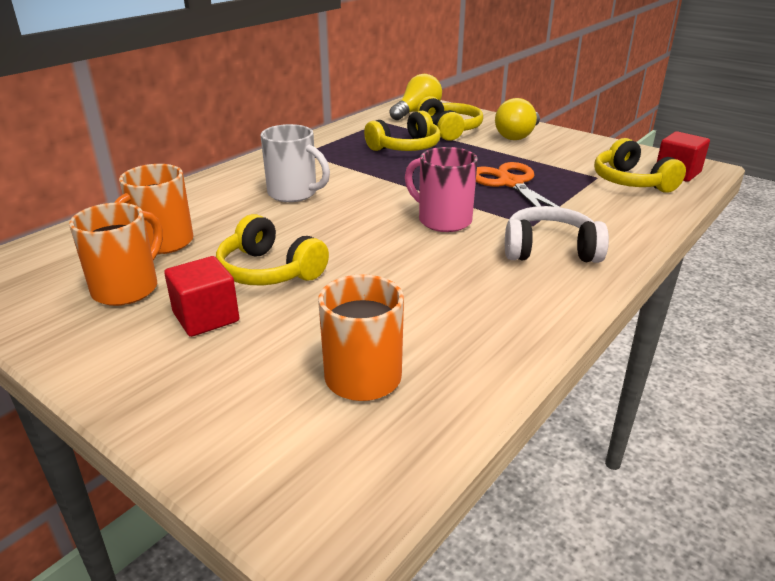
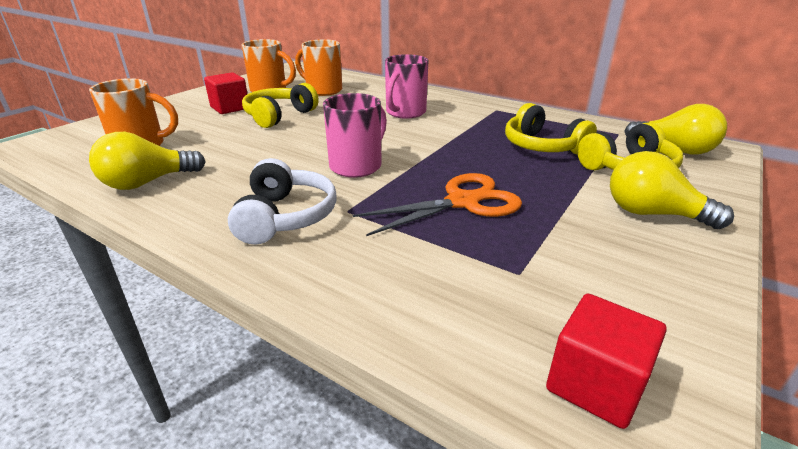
camera: 85 degrees right, 0 degrees up
(294, 194) = (405, 113): white mug -> pink mug
(488, 341) = (147, 182): none -> yellow light bulb
(631, 182) = (513, 308): yellow headphones -> none

